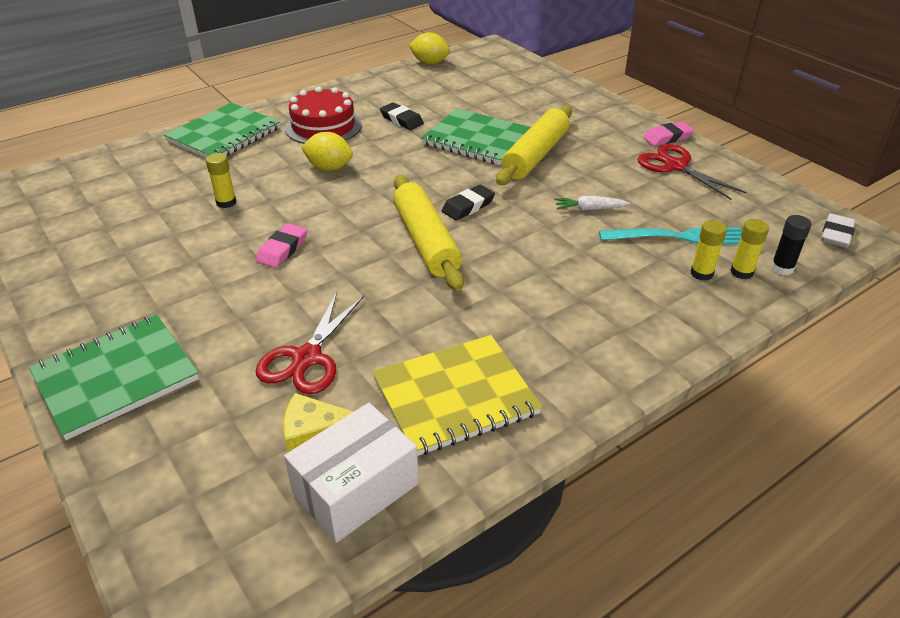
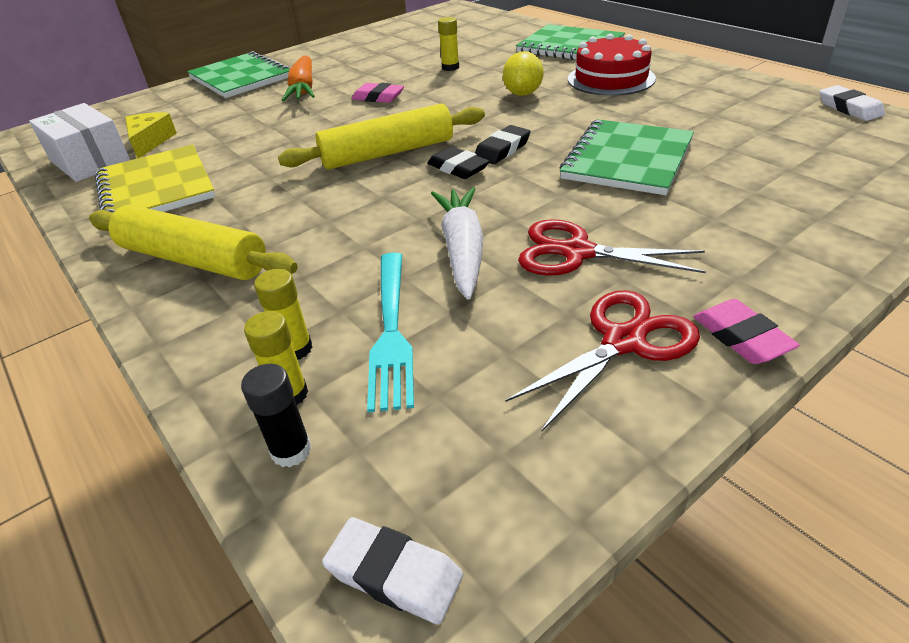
camera: 90 degrees right, 0 degrees up
(212, 308) = (303, 89): none -> orange carrot
(307, 358) = (233, 127): red scissors -> red scissors (577, 252)
(401, 120) = (653, 112): black eraser -> black eraser (502, 150)
(429, 63) = (849, 108): yellow lemon -> white eraser
(535, 155) = (601, 203): yellow rolling pin -> yellow rolling pin (193, 260)
(589, 209) = (462, 250): white carrot -> white carrot, size x1.77

